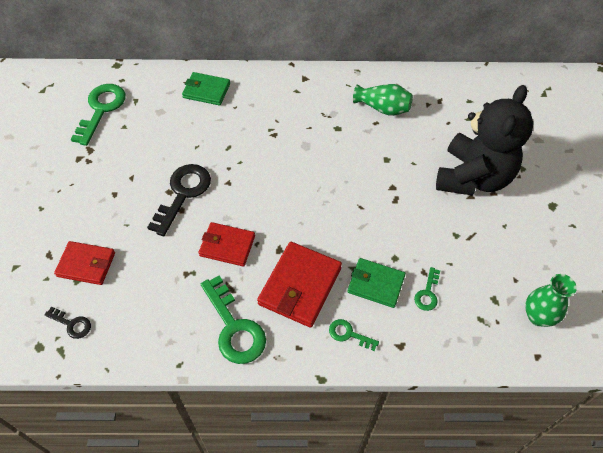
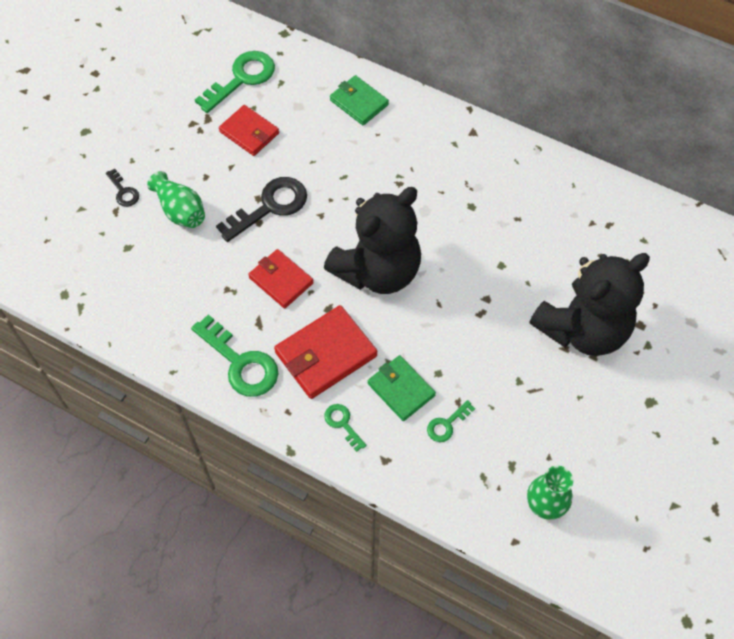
camera: 30 degrees right, 5 degrees up
(72, 324) = (102, 287): black key -> black key (123, 191)
(86, 264) = (143, 236): red wallet -> red wallet (249, 132)
(234, 327) = (240, 363): green key -> green key turned 45 degrees counterclockwise
(299, 204) = (378, 270): none -> black teddy bear
(383, 108) = (536, 205): green vase -> green vase (180, 211)

